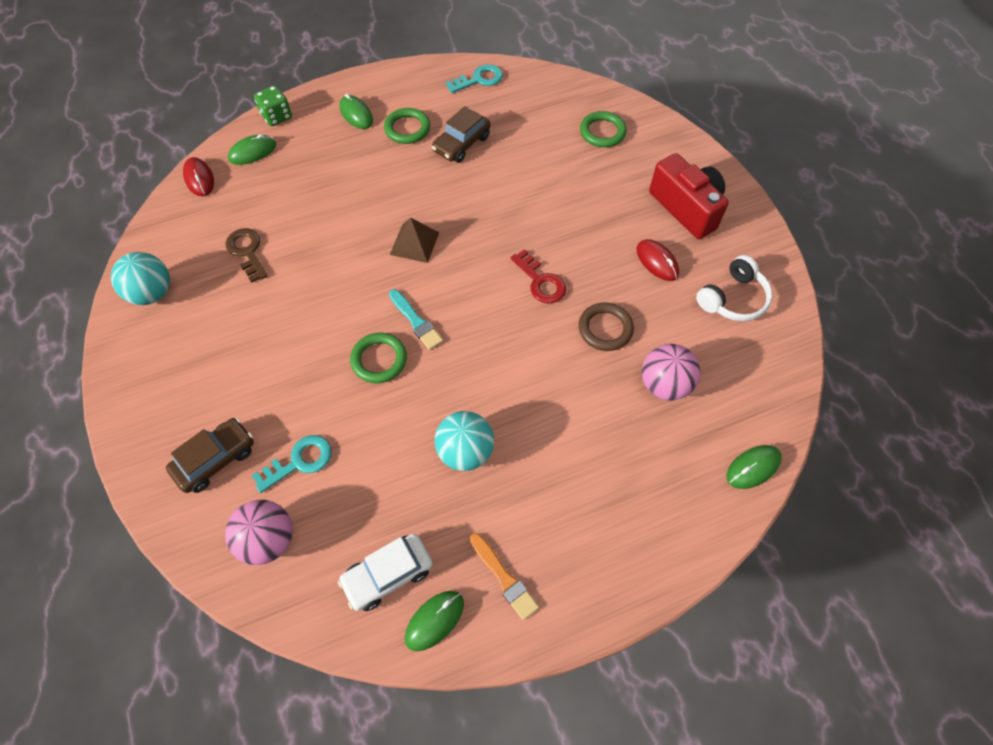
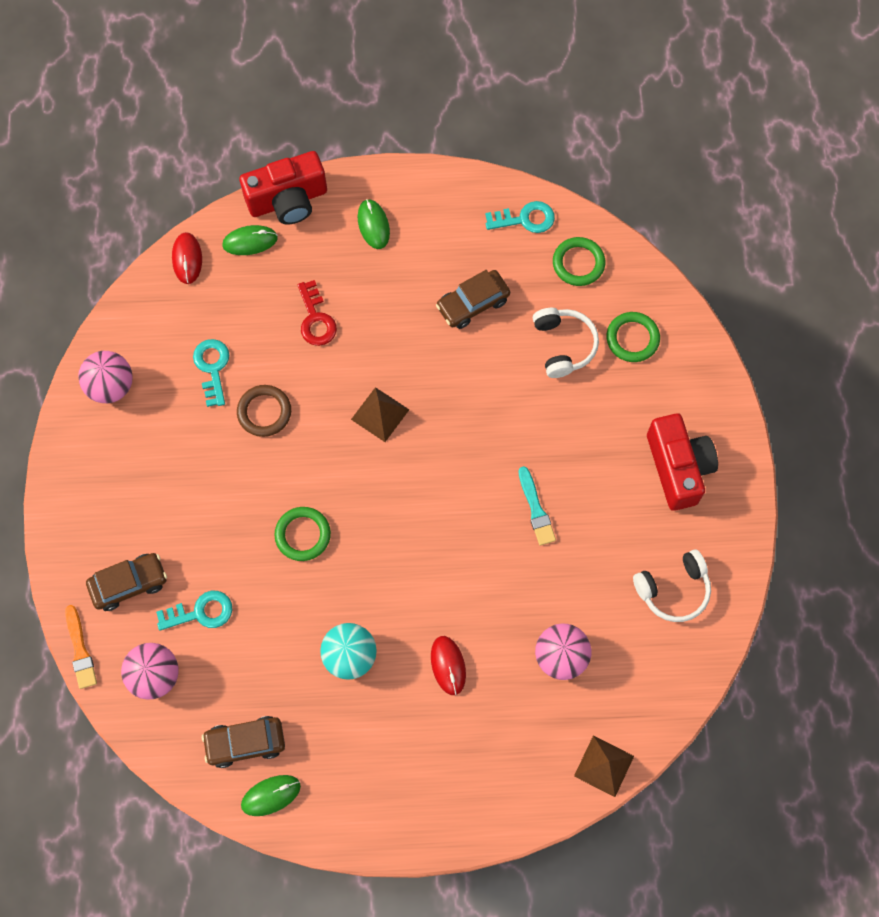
camera: 20 degrees right, 10 degrees up
(152, 293) = (111, 386): turquoise ball -> pink ball
(247, 252) = (212, 368): brown key -> turquoise key
(277, 116) = (288, 200): green dice -> red camera
(388, 574) = (245, 743): white car -> brown car
(407, 129) = (422, 263): green ring -> green ring (578, 263)
(416, 321) = (351, 505): turquoise brush -> turquoise brush (536, 509)
(504, 578) = (341, 782): orange brush -> orange brush (80, 650)
(541, 281) = (489, 503): red key -> red key (316, 319)
(549, 151) = (563, 345): none -> white headphones
(605, 329) = (530, 578): brown ring -> brown ring (264, 412)
(657, 262) = (616, 521): red mouse -> red mouse (448, 665)
(753, 467) = (604, 766): green mouse -> brown pyramid

